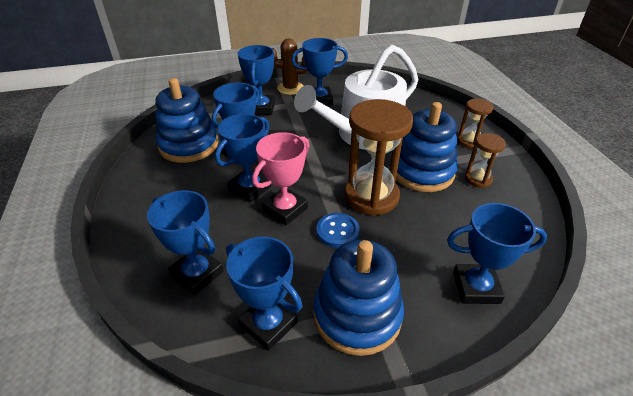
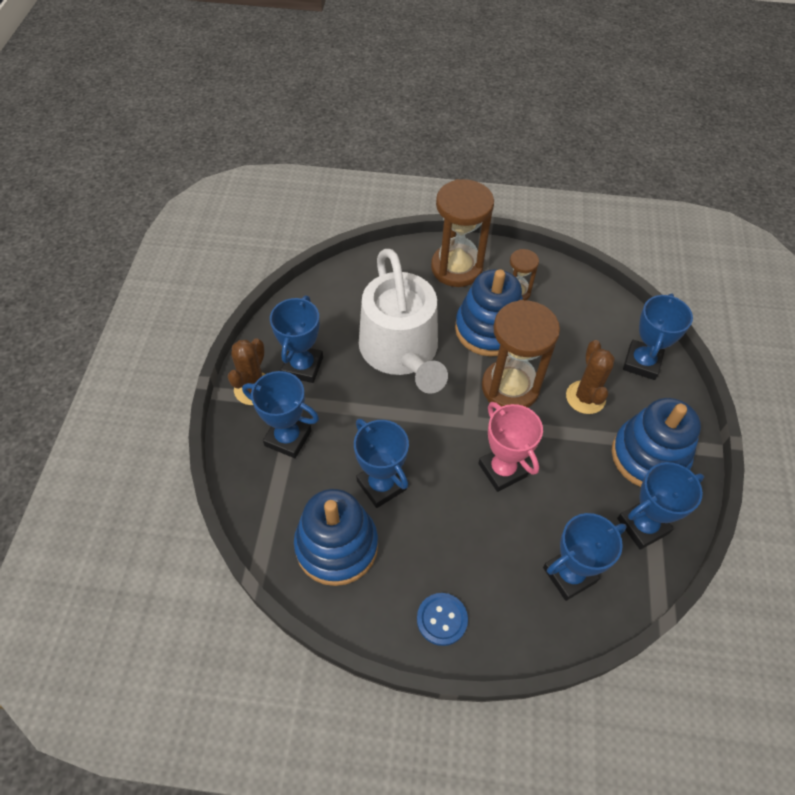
camera: 70 degrees left, 15 degrees up
(250, 188) = (454, 495): blue trophy -> none
(337, 231) = (549, 434): blue button -> blue button (442, 619)
(396, 249) = (585, 397): none -> brown cactus
(469, 141) = (456, 268): brown hourglass -> brown hourglass, size x1.94

